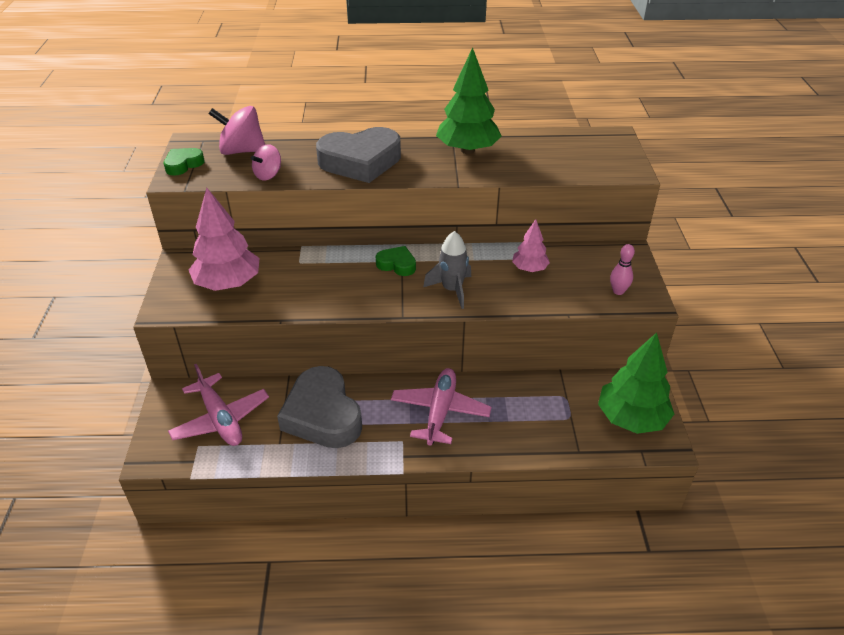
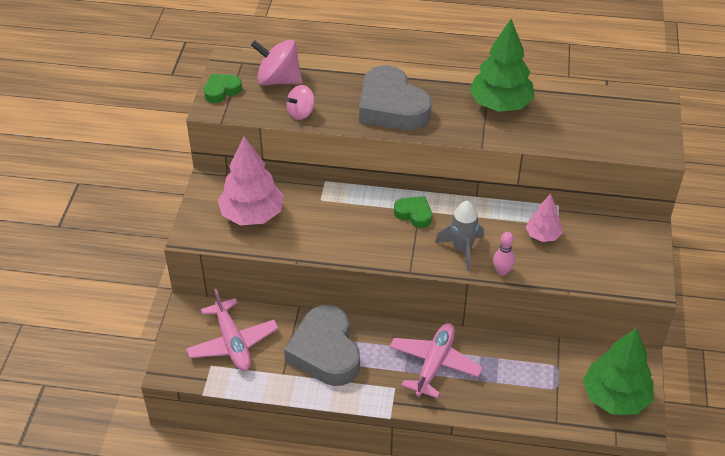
camera: 10 degrees right, 5 degrees up
(360, 162) = (391, 107): grey heart -> grey heart turned 60 degrees clockwise
(618, 291) = (624, 272): pink bowling pin -> pink bowling pin (502, 271)

